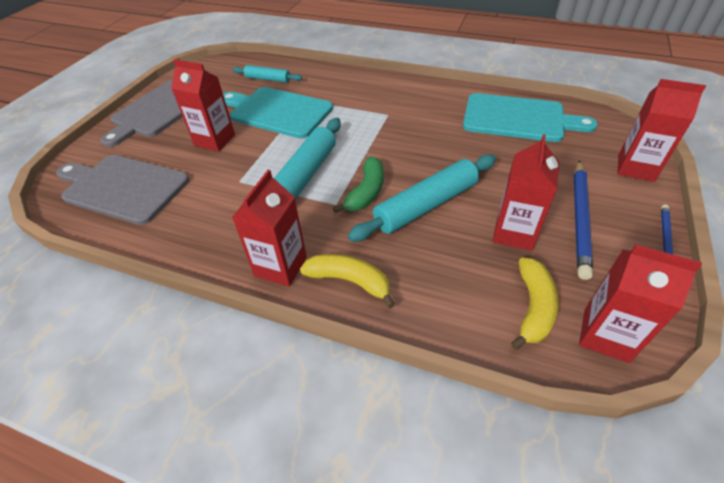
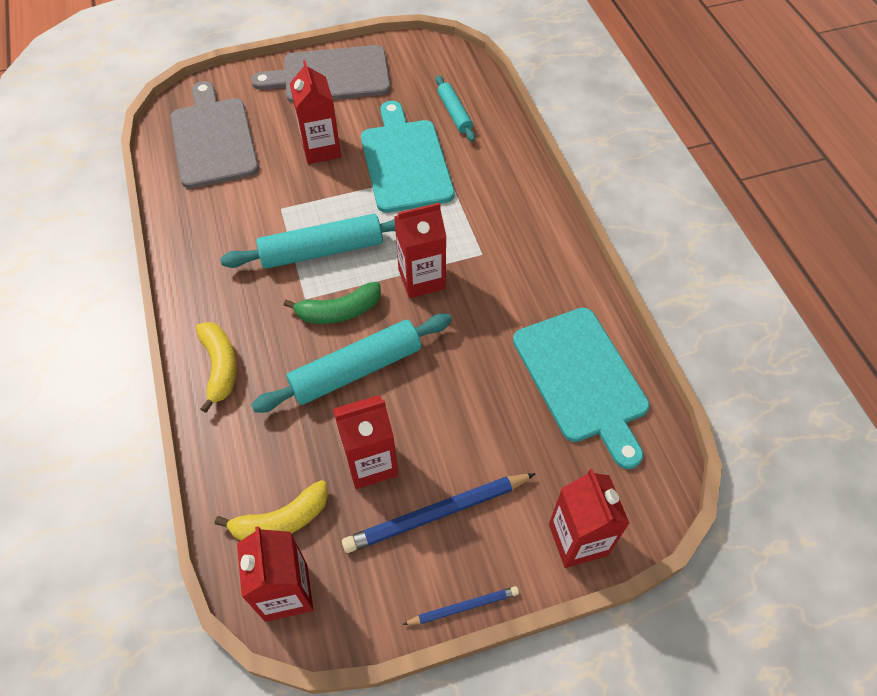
camera: 50 degrees right, 10 degrees up
(281, 266) = (203, 309): red carton -> red carton (421, 279)
(426, 205) = (356, 370): turquoise rolling pin -> turquoise rolling pin turned 45 degrees counterclockwise

